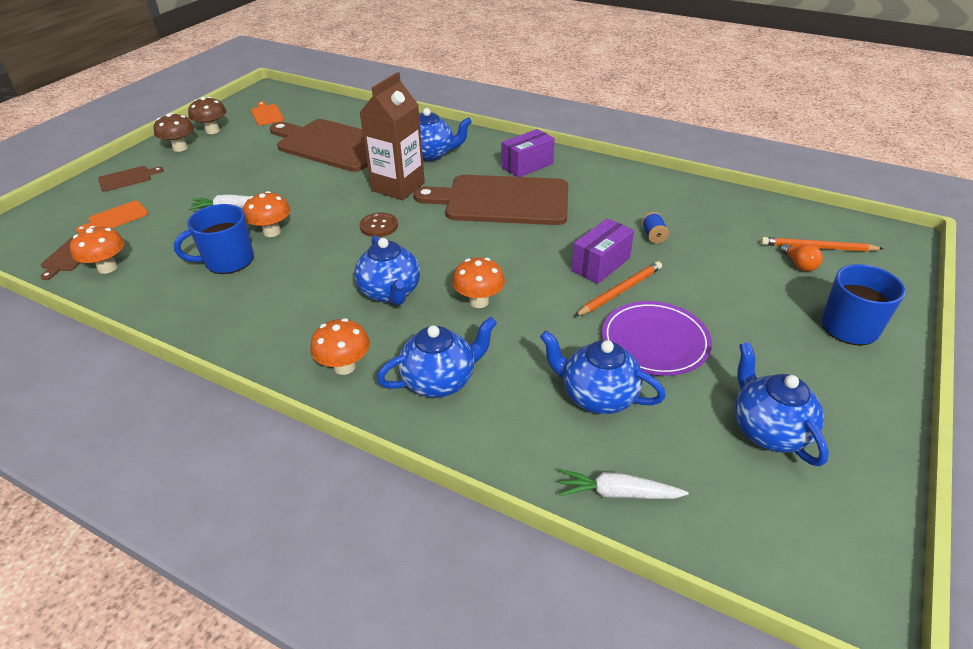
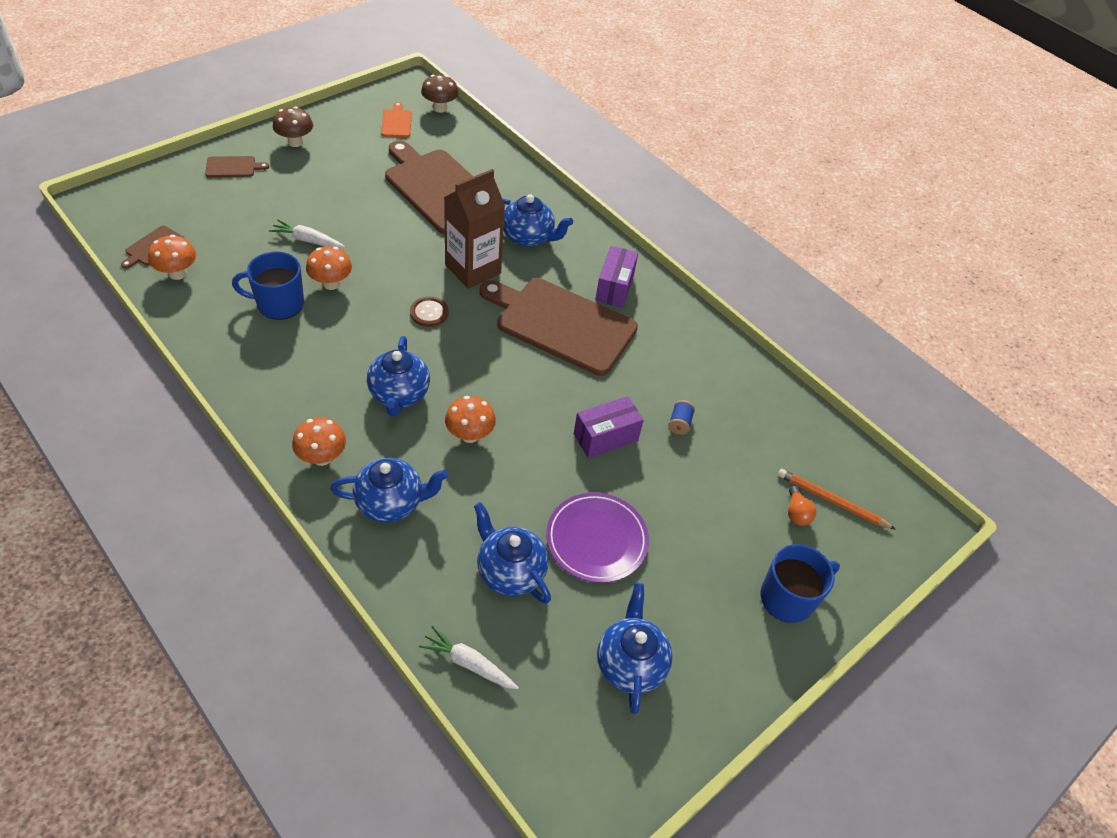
camera: 15 degrees right, 10 degrees up
(116, 217) = (205, 215): orange cutting board -> none
(212, 131) = (335, 128): brown mushroom -> brown mushroom (440, 108)
(527, 165) = (614, 287): purple box -> purple box turned 60 degrees counterclockwise
(620, 291) = (603, 474): orange pencil -> none

